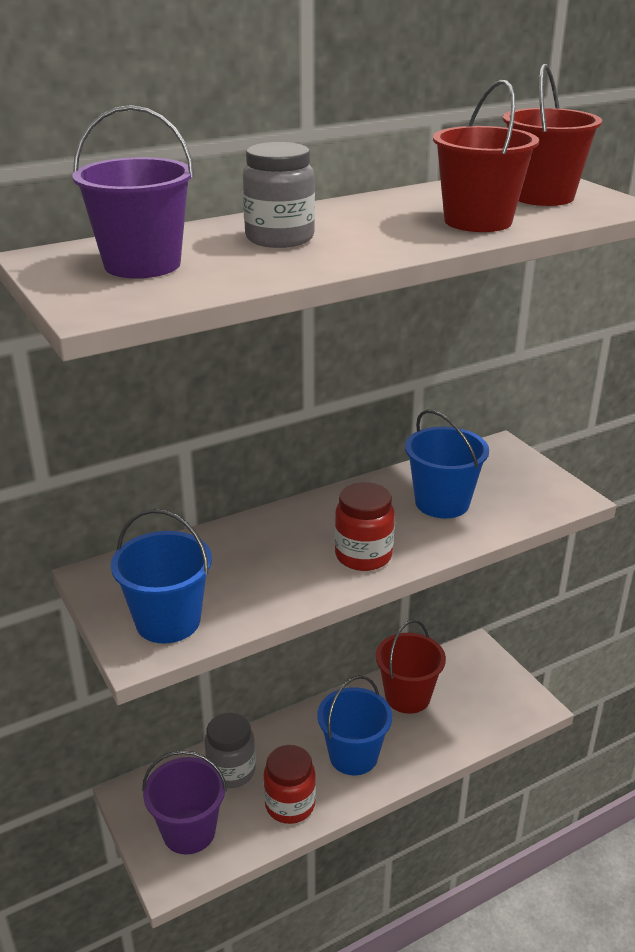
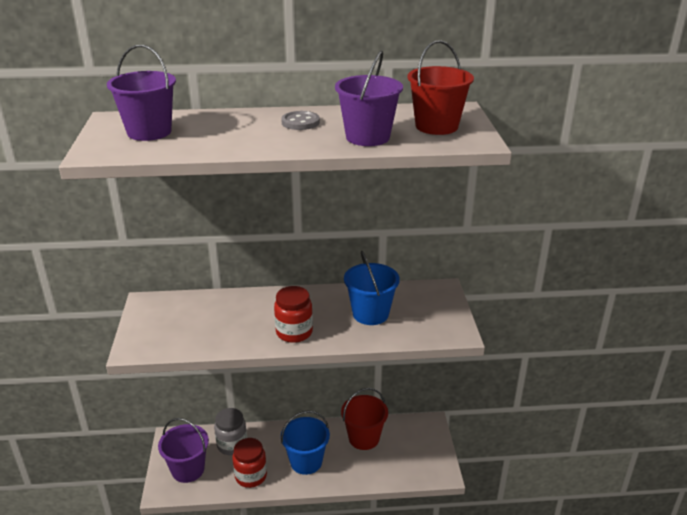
camera: 25 degrees right, 0 degrees up
(168, 621) = (160, 337): blue bucket -> none
(279, 238) = (239, 128): grey jar -> none
(356, 218) = (300, 122): none -> grey button
(478, 221) = (367, 137): red bucket -> purple bucket

